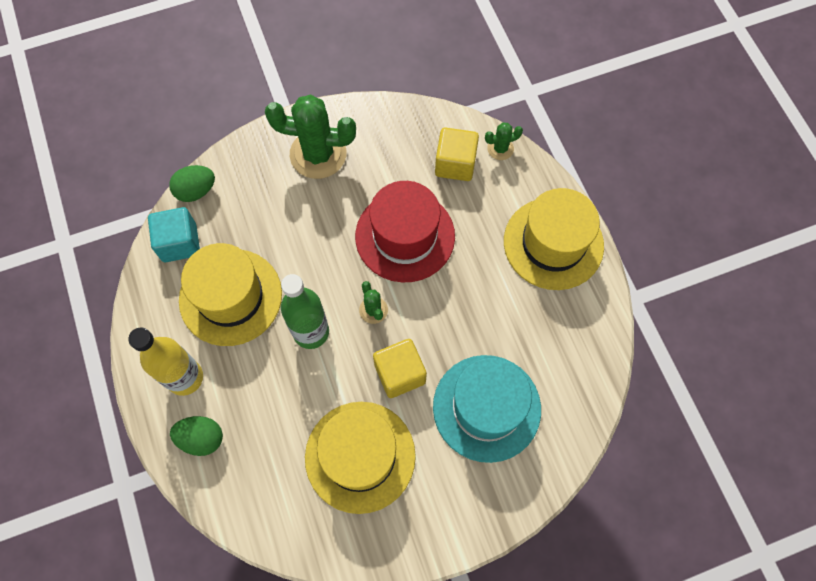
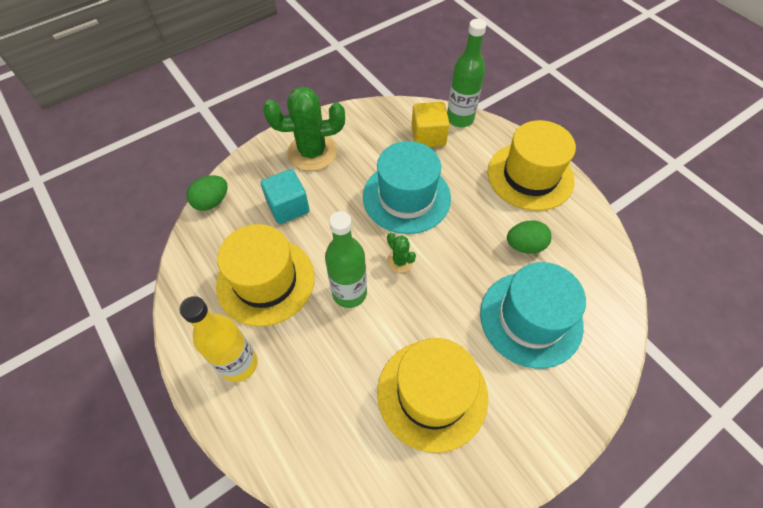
camera: 15 degrees left, 10 degrees down
(179, 243) = (206, 246): turquoise cube -> turquoise cube (288, 207)
(201, 438) = (270, 419): green egg -> green egg (524, 245)
(400, 373) = (442, 309): yellow cube -> none
(405, 236) = (406, 197): red hat -> turquoise hat
(500, 149) = (460, 119): green cactus -> green bottle

